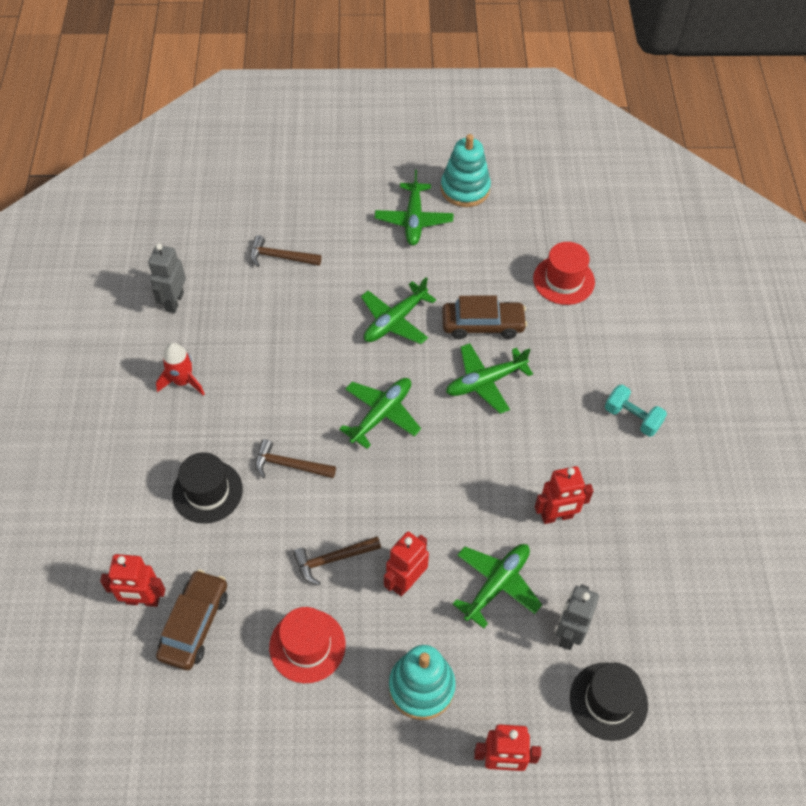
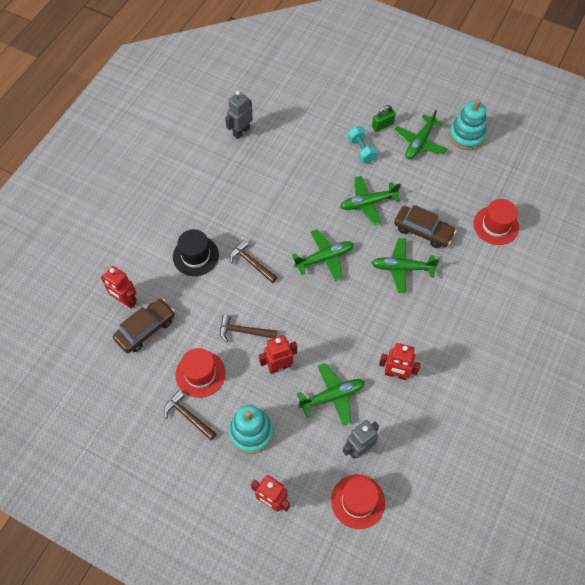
camera: 30 degrees right, 5 degrees up
(183, 381) = (219, 183): red rocket -> none
(280, 257) = (320, 131): brown hammer -> brown hammer (188, 416)
(355, 218) = (382, 125): none -> green padlock
(608, 701) = (358, 501): black hat -> red hat
(632, 418) = (485, 336): turquoise dumbbell -> turquoise dumbbell (361, 150)

